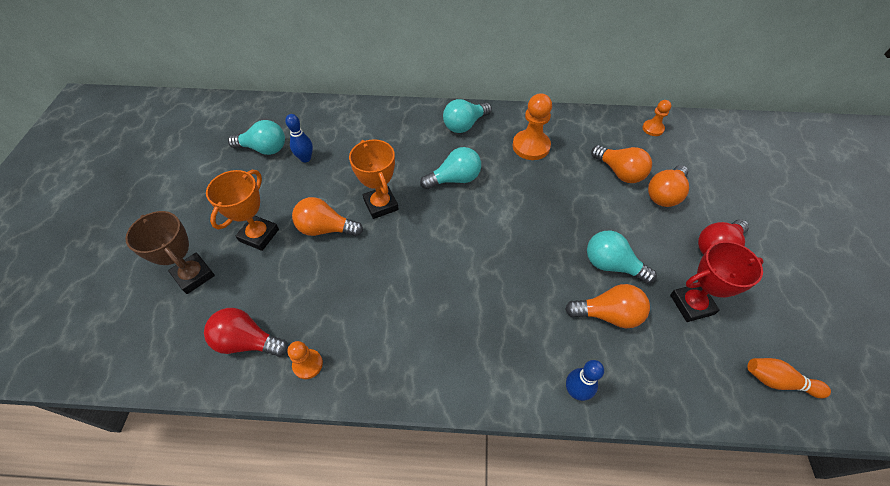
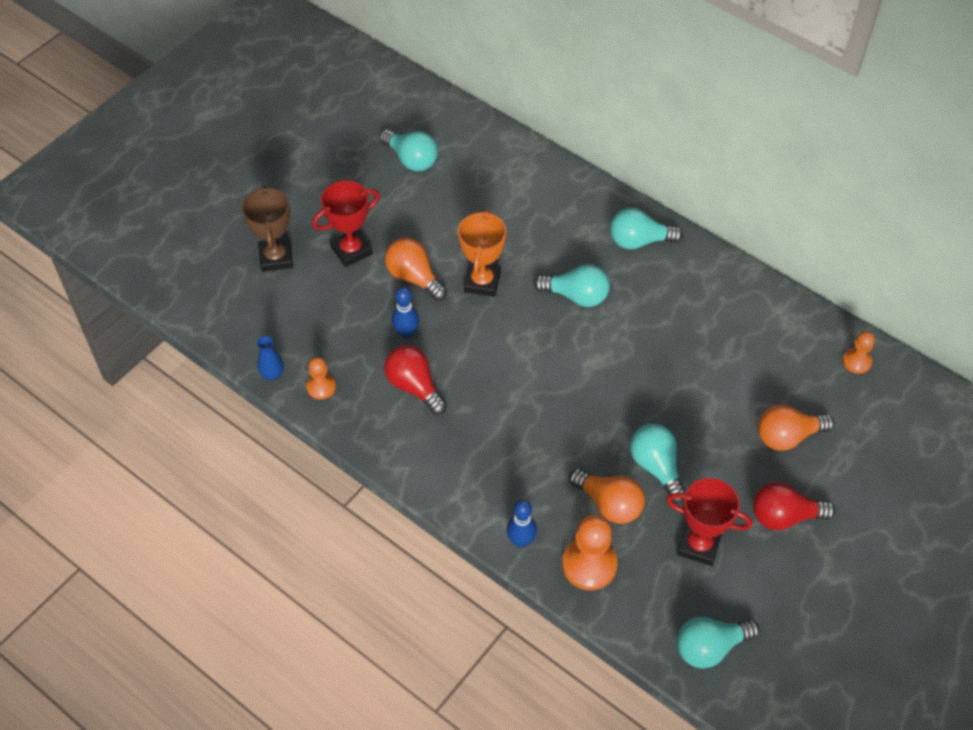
camera: 35 degrees right, 0 degrees up
(247, 341) = (286, 340): red light bulb -> red light bulb (414, 386)
(253, 381) = (272, 374): none -> blue vase
(259, 235) = (351, 250): orange trophy -> red trophy
(305, 158) = (444, 192): blue bowling pin -> blue bowling pin (406, 332)
(531, 146) = (690, 304): orange pawn -> orange pawn (589, 565)
(619, 172) = (762, 386): orange light bulb -> none
(777, 381) = (710, 647): orange bowling pin -> turquoise light bulb

